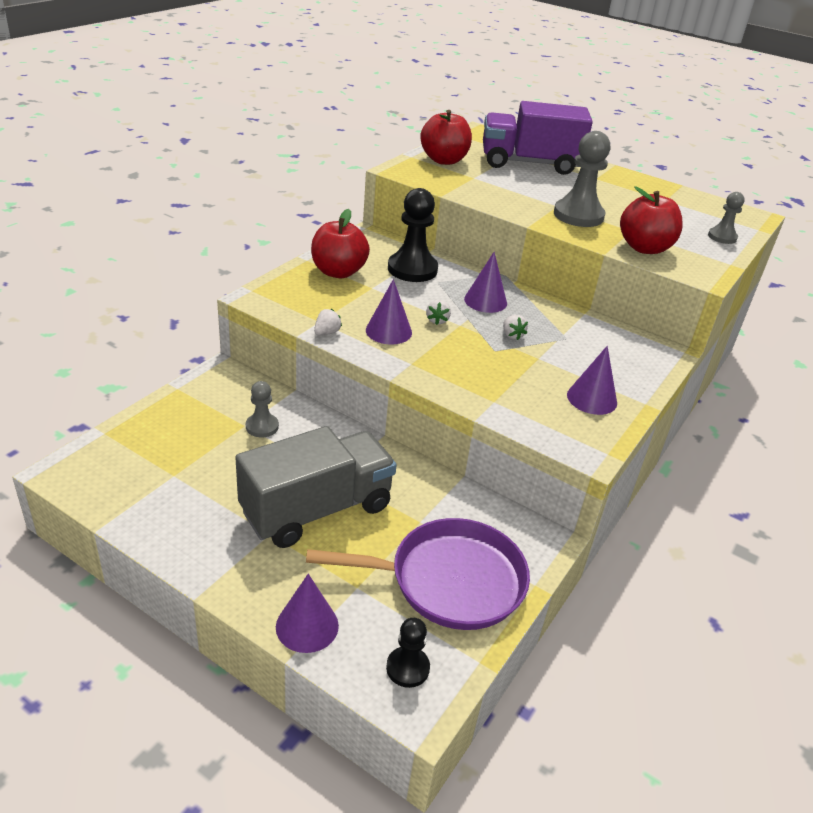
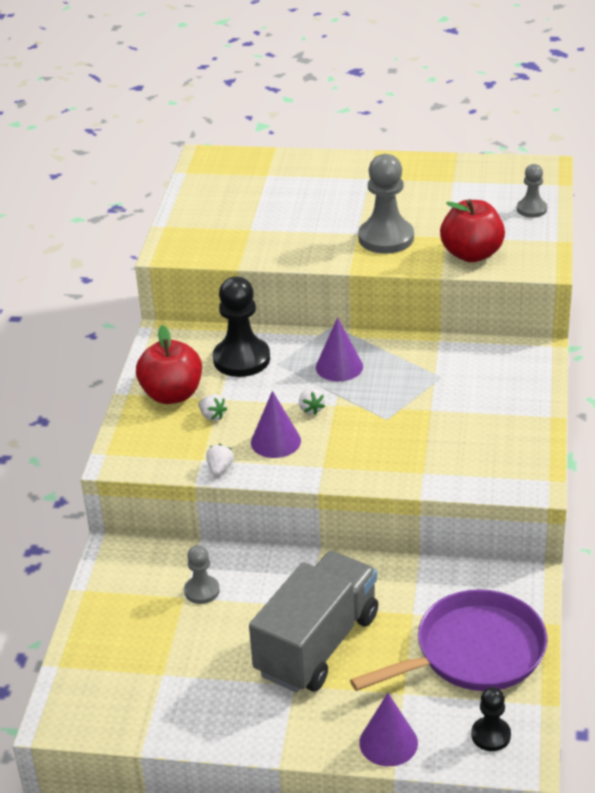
camera: 20 degrees left, 0 degrees up
(444, 160) = (202, 217): red apple -> none
(512, 335) = (391, 395): white strawberry -> white strawberry (212, 416)
(529, 163) = (290, 185): purple truck -> none
(592, 398) = (503, 432): purple cone -> none

